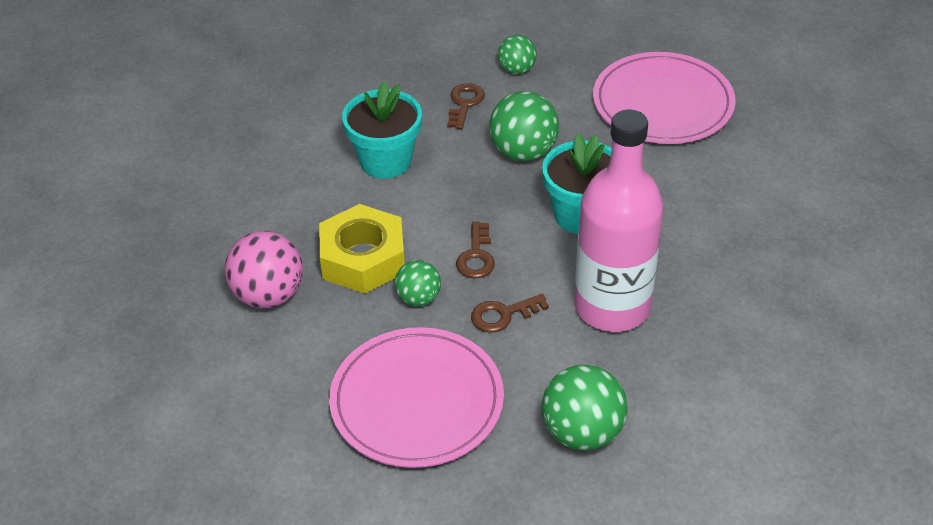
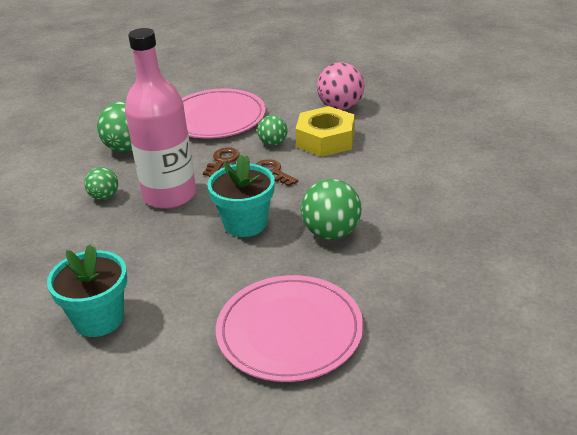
camera: 135 degrees right, 10 degrees down
(385, 161) = (396, 179): turquoise flower pot -> turquoise flower pot (99, 319)
(464, 103) = (415, 235): brown key -> none
(516, 70) = (426, 280): green ball -> green ball (104, 196)

